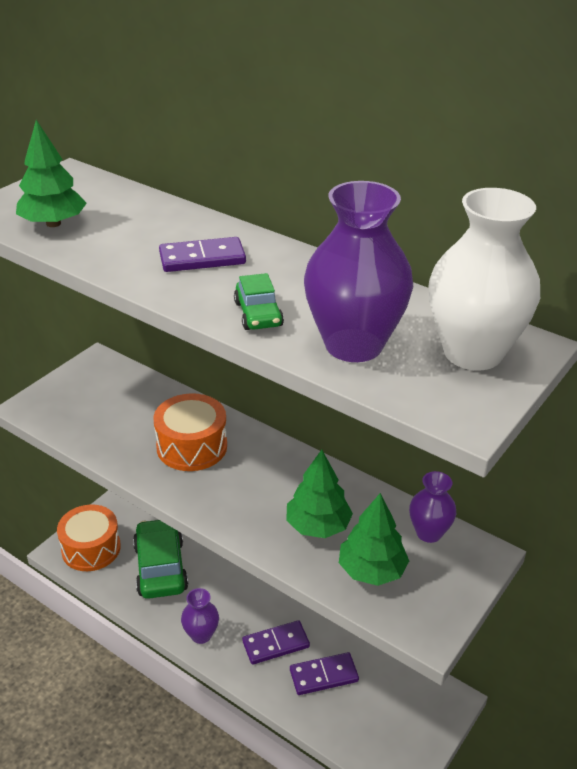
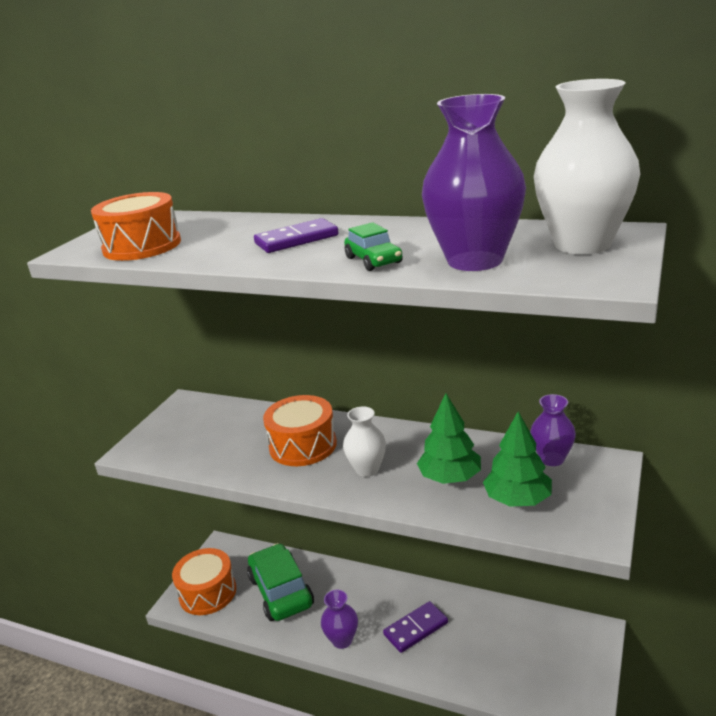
camera: 10 degrees left, 10 degrees down
(53, 223) = (142, 246): green tree -> orange drum
(242, 492) = (367, 469): none -> white vase
(324, 676) = (472, 644): purple domino -> none

